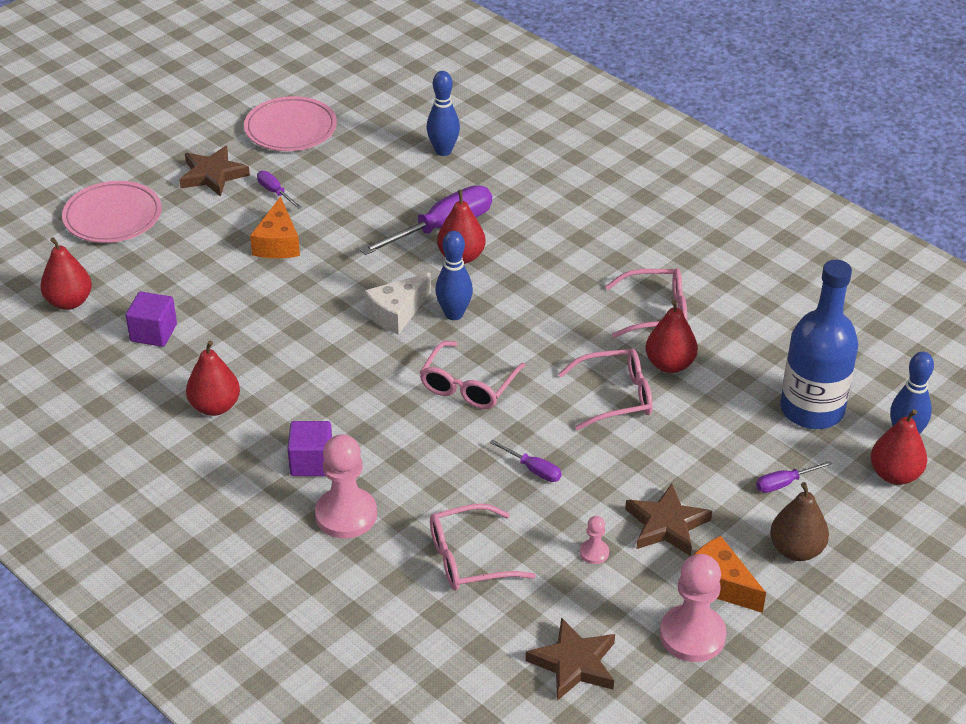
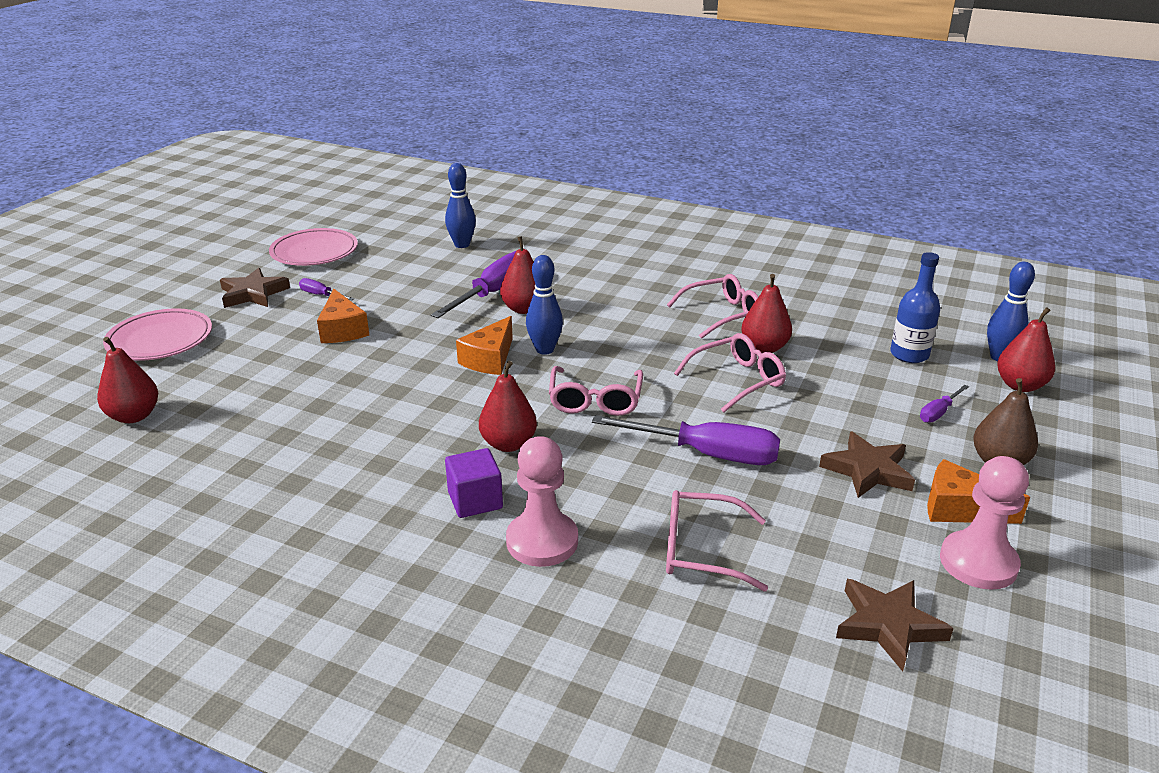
camera: 20 degrees left, 10 degrees down
(153, 333) = (242, 423): purple cube -> none
(215, 407) = (340, 474): red pear -> red pear (508, 444)
(397, 313) = (490, 359): white cheese -> orange cheese
(468, 559) = (700, 550): pink glasses -> pink glasses turned 45 degrees clockwise
(533, 469) = (706, 454): purple screwdriver -> purple screwdriver, size x2.12
(594, 553) = (821, 511): pink pawn -> none
(812, 410) = (909, 354): blue bottle -> blue bottle, size x0.62

